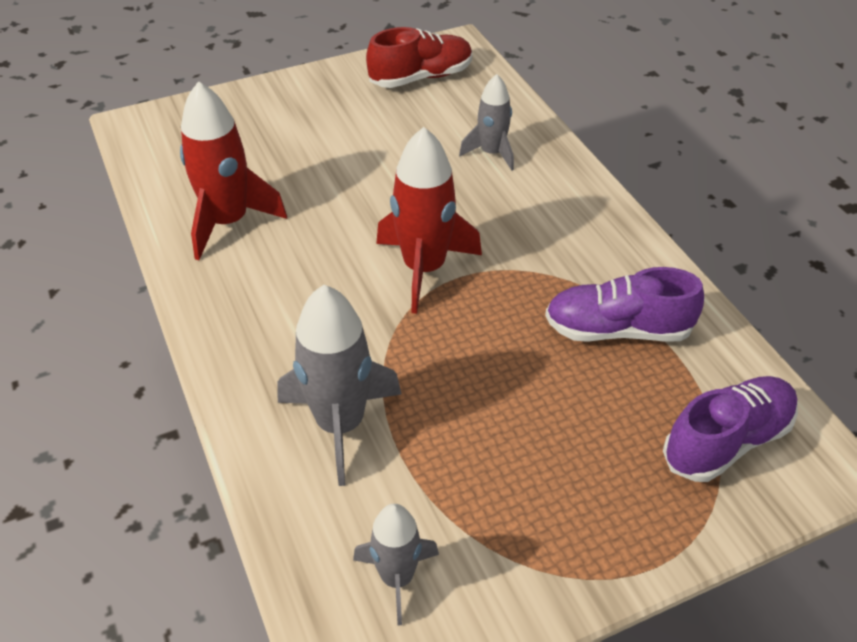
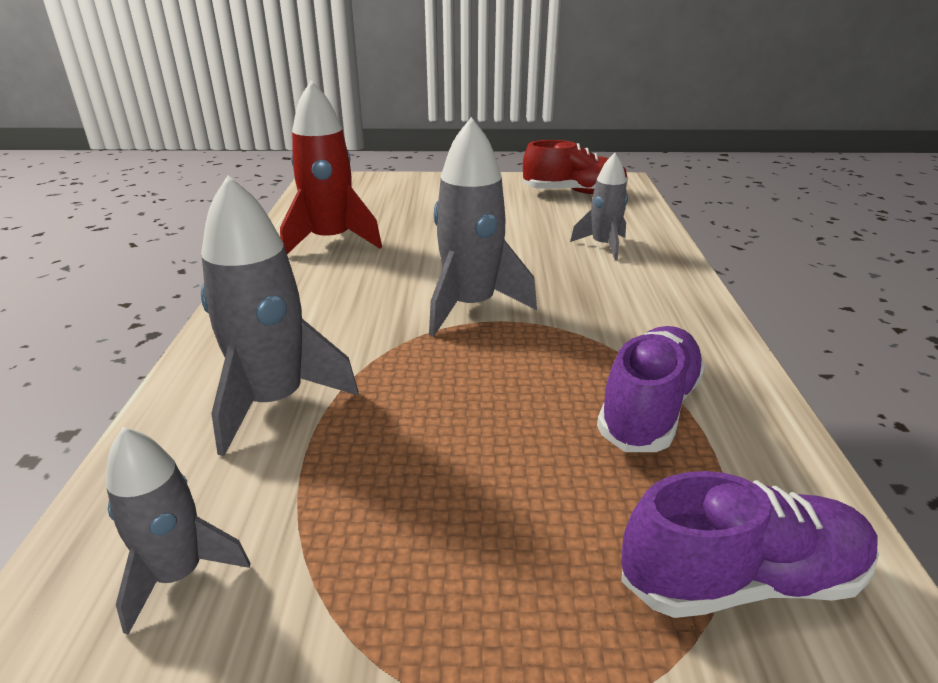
camera: 25 degrees right, 15 degrees down
(424, 268) = (470, 306): red rocket -> grey rocket
(617, 330) = (649, 408): purple shoe -> purple shoe turned 90 degrees clockwise

